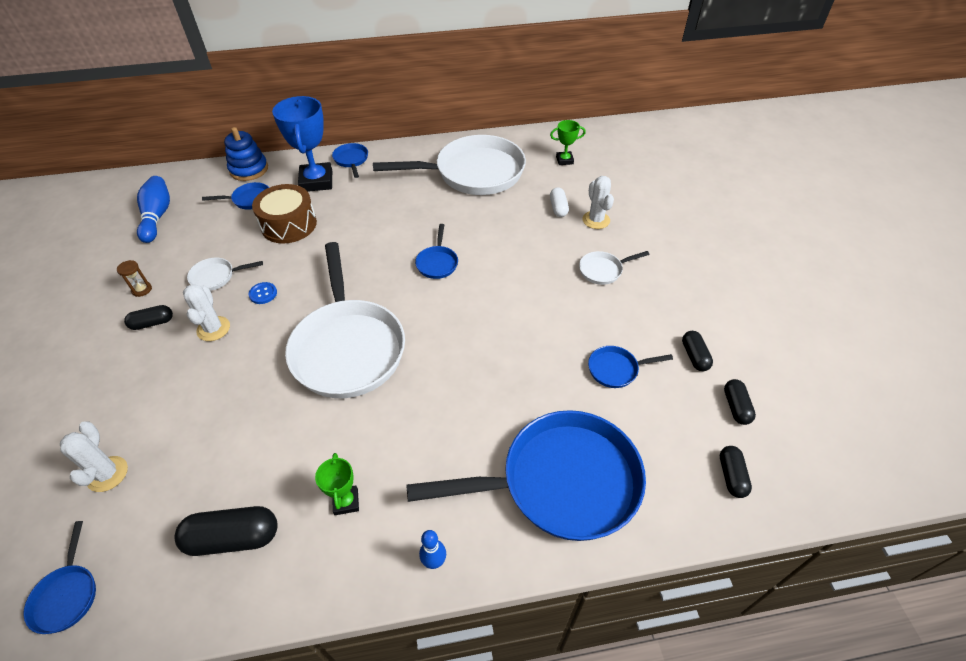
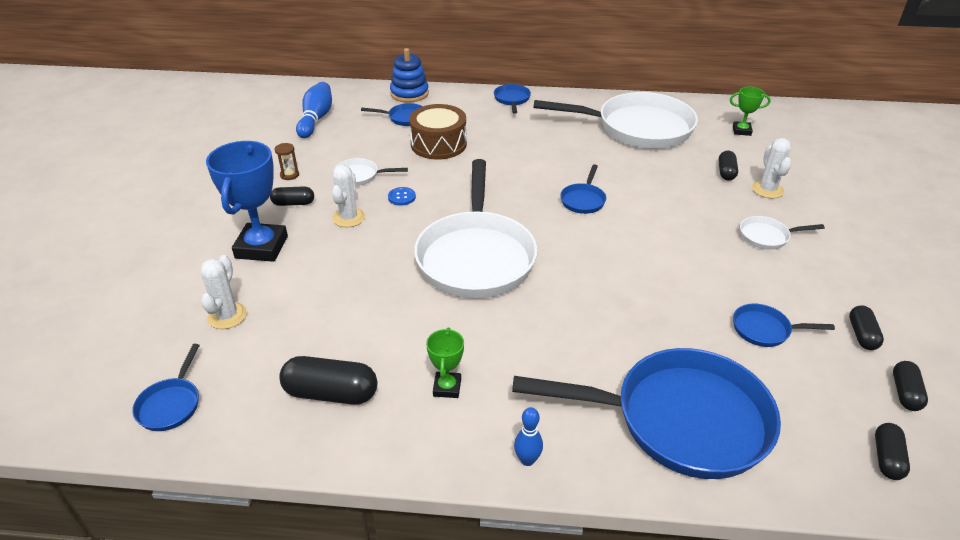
camera: 15 degrees right, 10 degrees down
(316, 181) = (473, 112): blue trophy -> blue trophy (261, 247)
(558, 208) = (726, 172): white capsule -> black capsule

